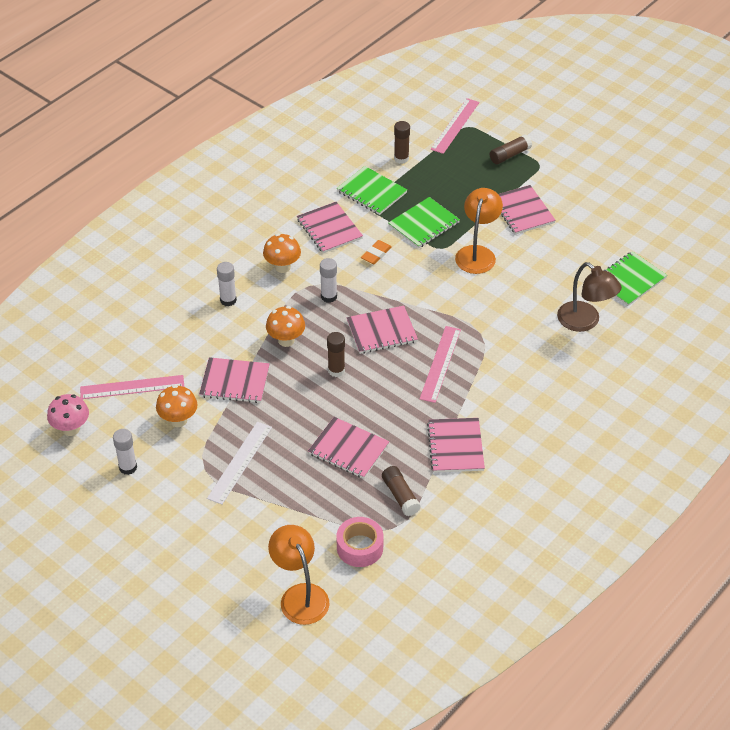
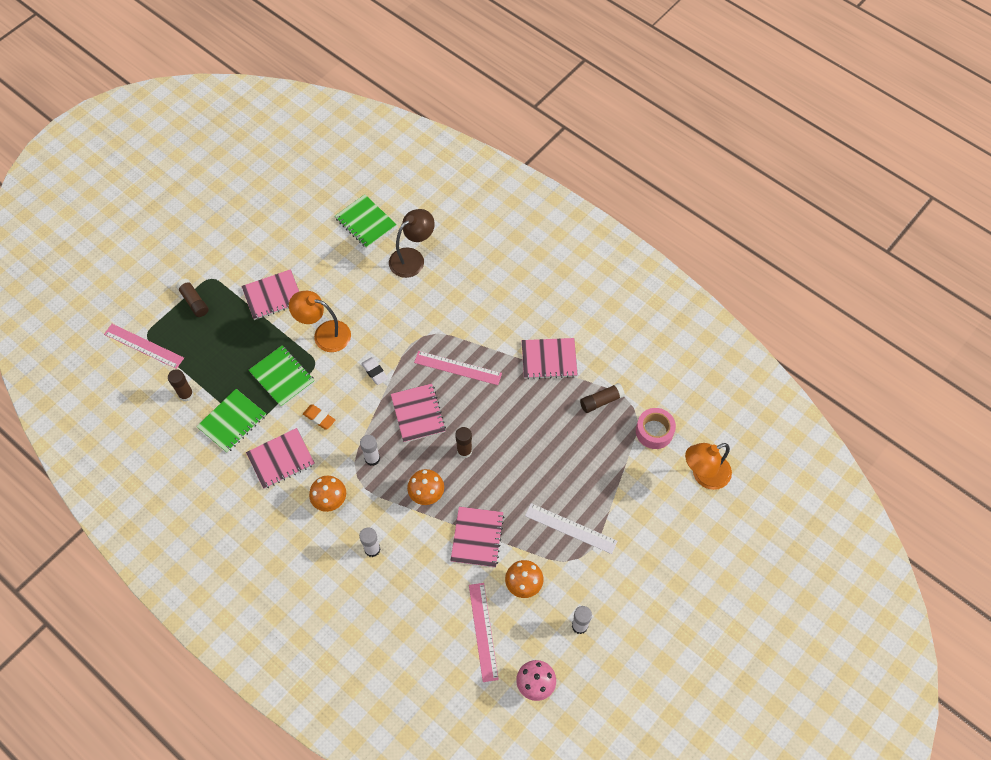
camera: 90 degrees left, 15 degrees up
(348, 449) = (553, 440): pink notebook -> none
(432, 295) = (375, 372): none -> white eraser

